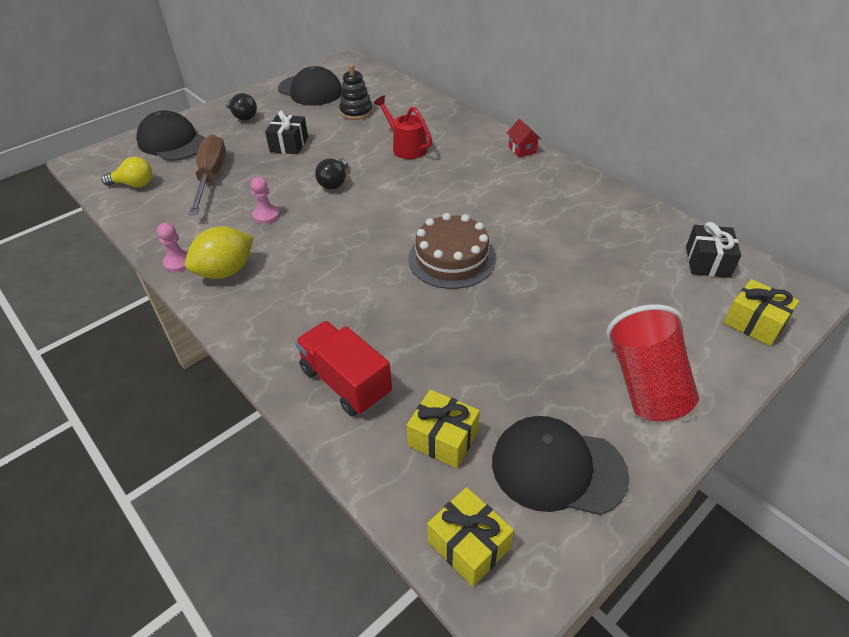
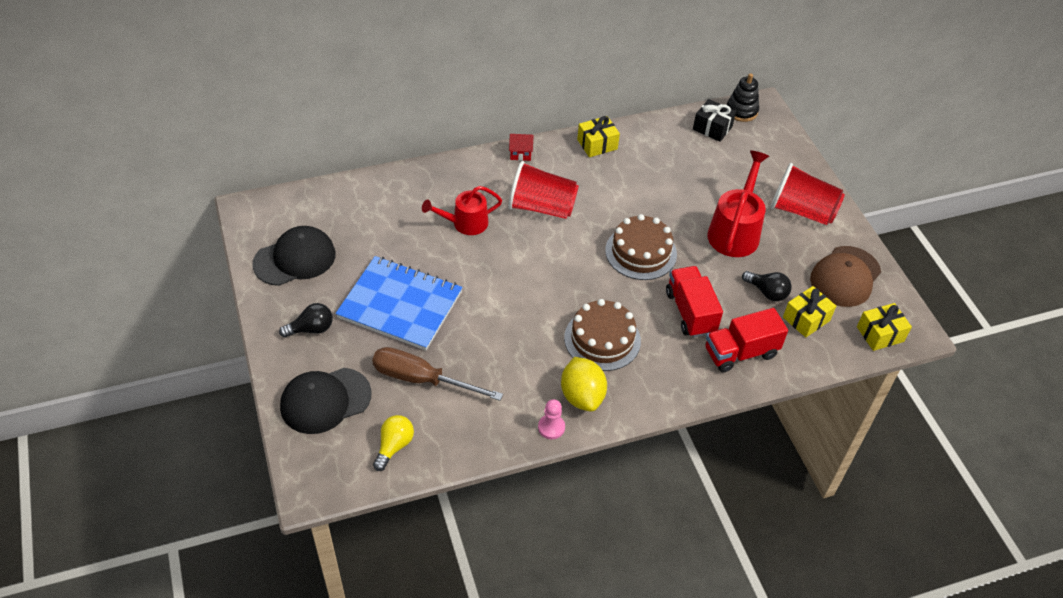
camera: 70 degrees left, 5 degrees up
(266, 215) = (515, 351): pink pawn -> none
(289, 144) = (400, 305): black gift -> blue notebook
(309, 264) = (602, 339): none -> brown cake
(334, 182) = (492, 290): black light bulb -> black light bulb (767, 292)
(356, 112) = (372, 237): black stacking toy -> black stacking toy (741, 111)
(386, 320) = (690, 312): none -> red truck
(462, 180) = (541, 207): none -> red cup
(549, 326) = (735, 231): none -> red watering can
(557, 468) = (845, 276): black cap -> brown cap
(754, 323) = (775, 140): yellow gift -> yellow gift (597, 144)

